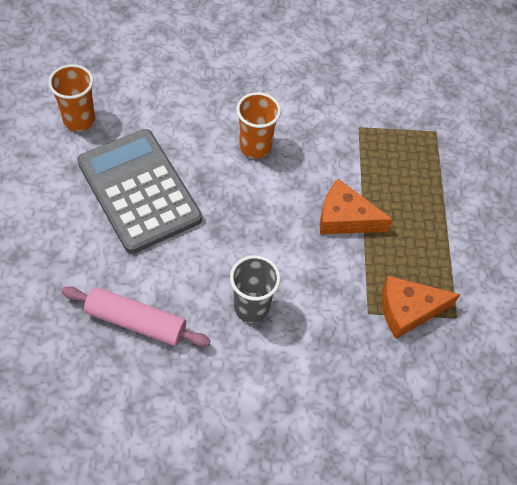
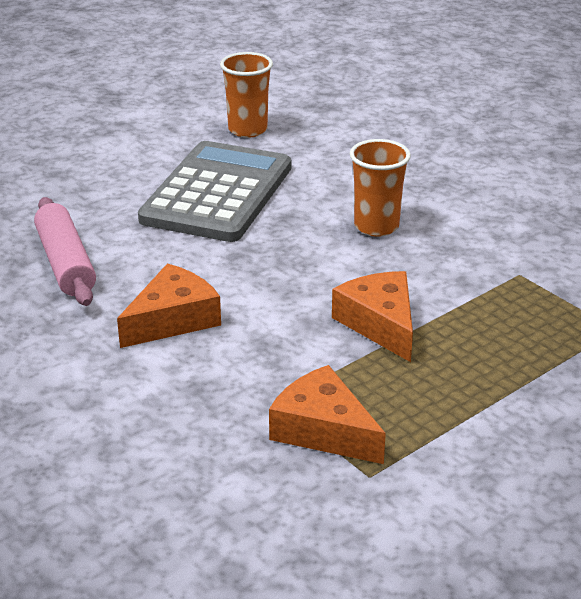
camera: 55 degrees right, 25 degrees down
(251, 307) = (173, 319): grey cup -> orange cheese

